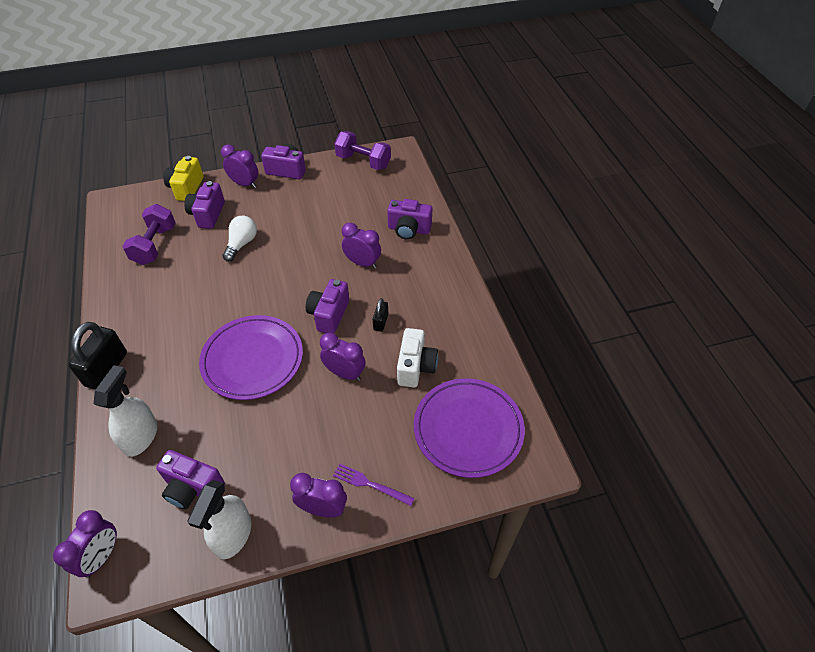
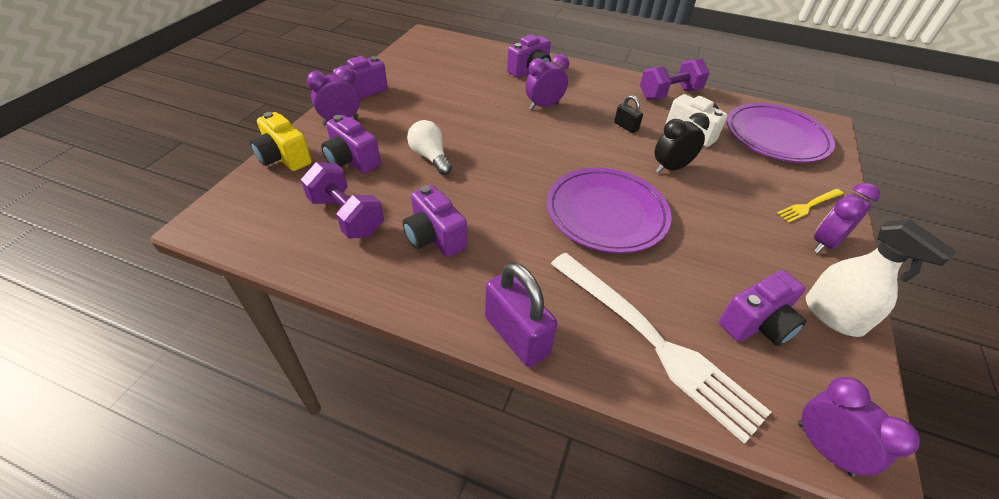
camera: 55 degrees left, 5 degrees down
(106, 369) = (516, 335): black padlock -> purple padlock
(141, 436) = (654, 342): white spray bottle -> white fork
(329, 315) = (590, 147): purple camera -> purple camera (434, 237)
(344, 373) = (671, 168): purple clock -> black clock
(363, 161) = (413, 54): purple dumbbell -> purple dumbbell (669, 94)
(370, 484) = (809, 206): purple fork -> yellow fork

